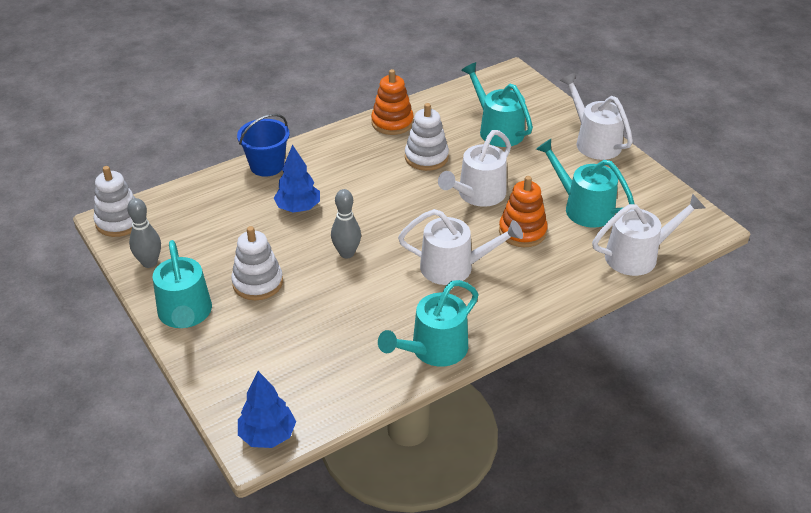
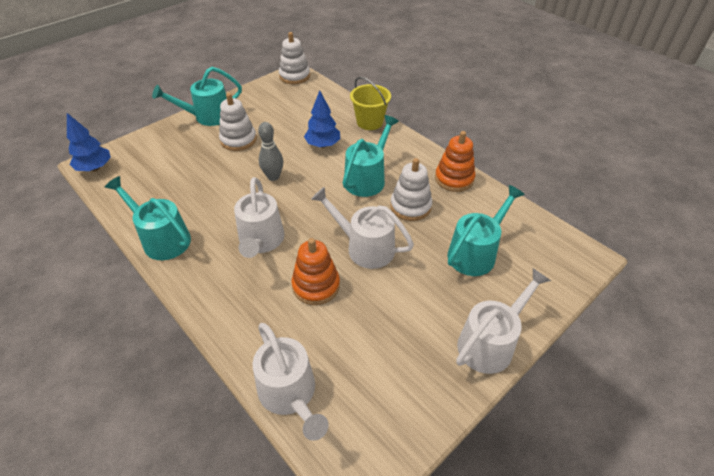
camera: 80 degrees right, 5 degrees up
(149, 262) = (256, 94): grey bowling pin -> none
(267, 166) = (369, 122): blue bucket -> yellow bucket
(583, 208) = (364, 336): turquoise watering can -> turquoise watering can (367, 178)

